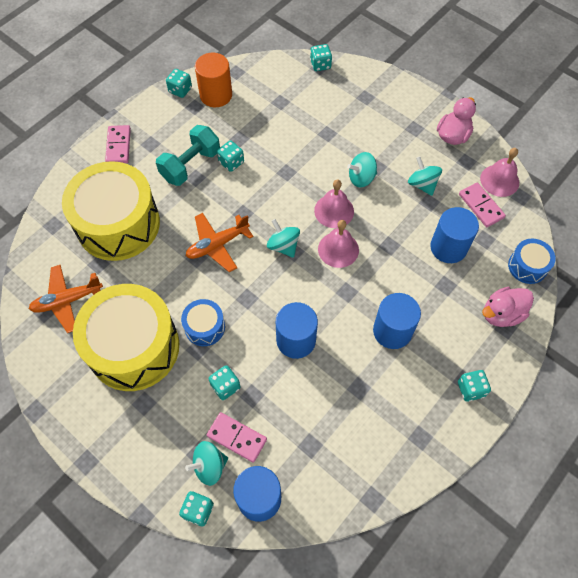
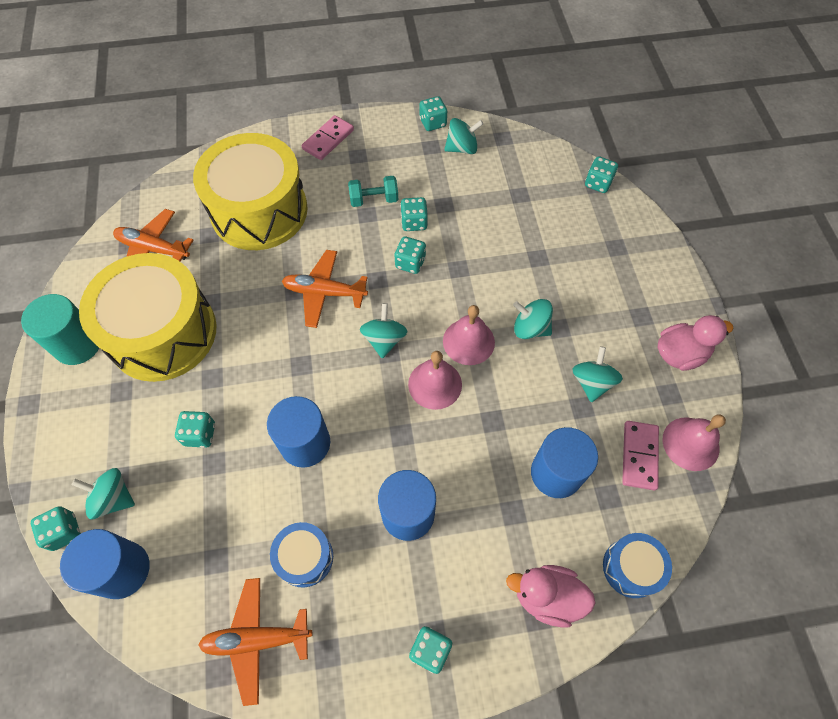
camera: 40 degrees right, 0 degrees up
(79, 399) = (77, 344): none -> turquoise cylinder
(190, 165) = (374, 200): turquoise dumbbell -> turquoise dumbbell, size x0.64
(204, 327) = (237, 362): blue drum -> blue drum (305, 557)
(216, 95) = (462, 148): orange cylinder -> turquoise spinning top
(237, 437) = (161, 492): pink domino -> none
(253, 189) = (410, 263): none -> turquoise dice
(376, 464) = (257, 639): none -> orange plane

